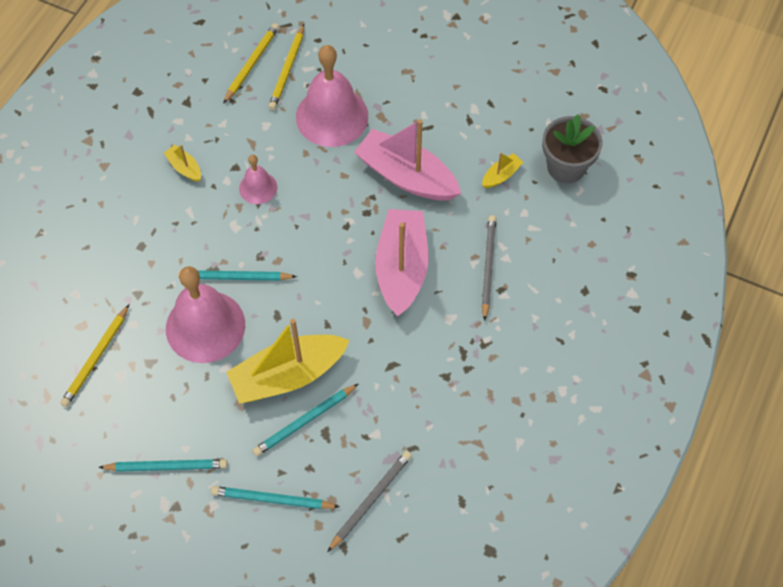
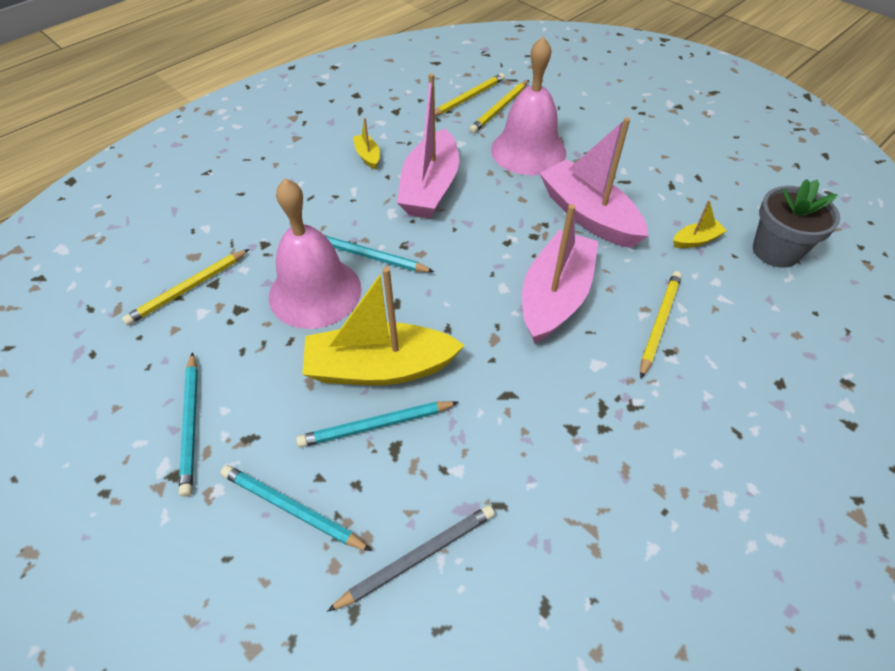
camera: 20 degrees right, 10 degrees down
(166, 466) = (191, 424): turquoise pencil -> turquoise pencil turned 60 degrees clockwise
(258, 187) = (430, 188): pink bell -> pink boat
(488, 267) = (659, 323): grey pencil -> yellow pencil

